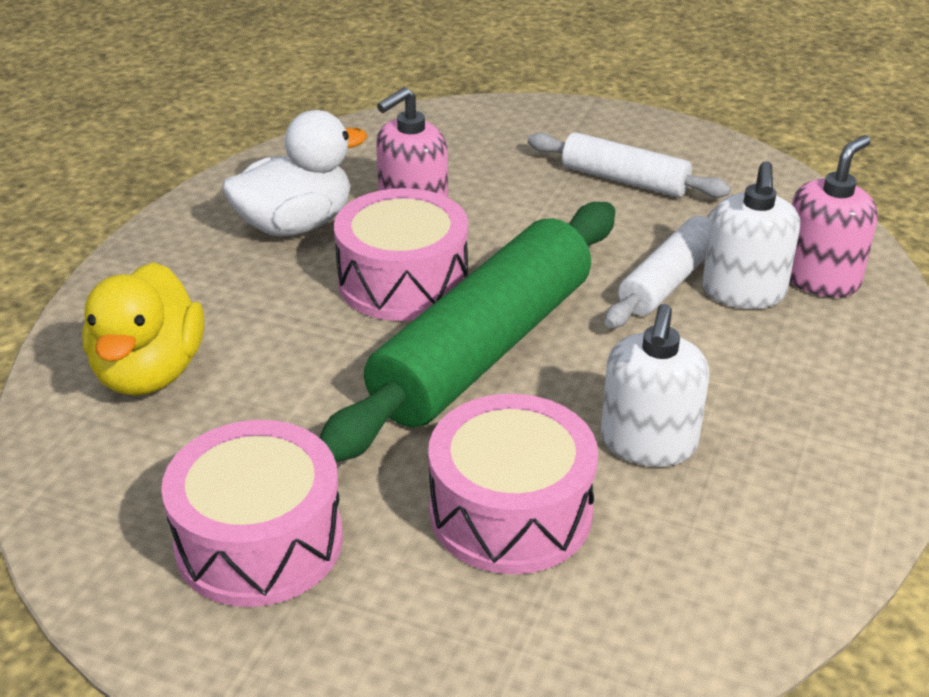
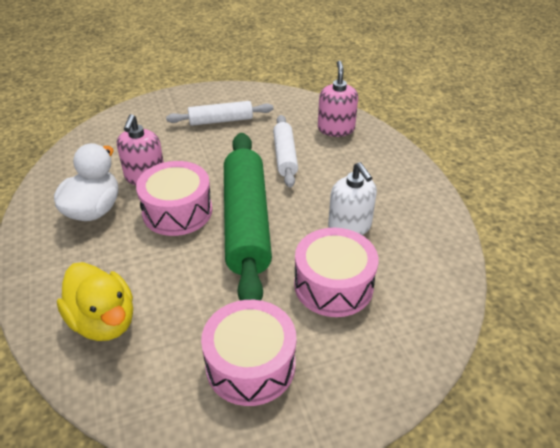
camera: 40 degrees left, 5 degrees up
(743, 292) = (316, 147): white soap dispenser -> none

